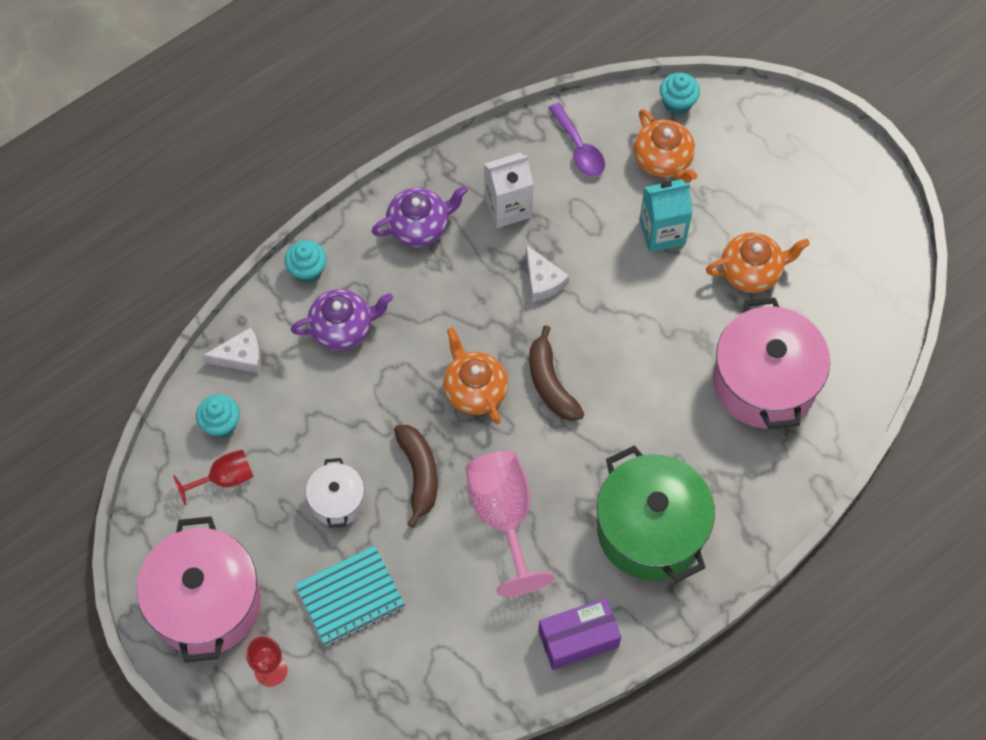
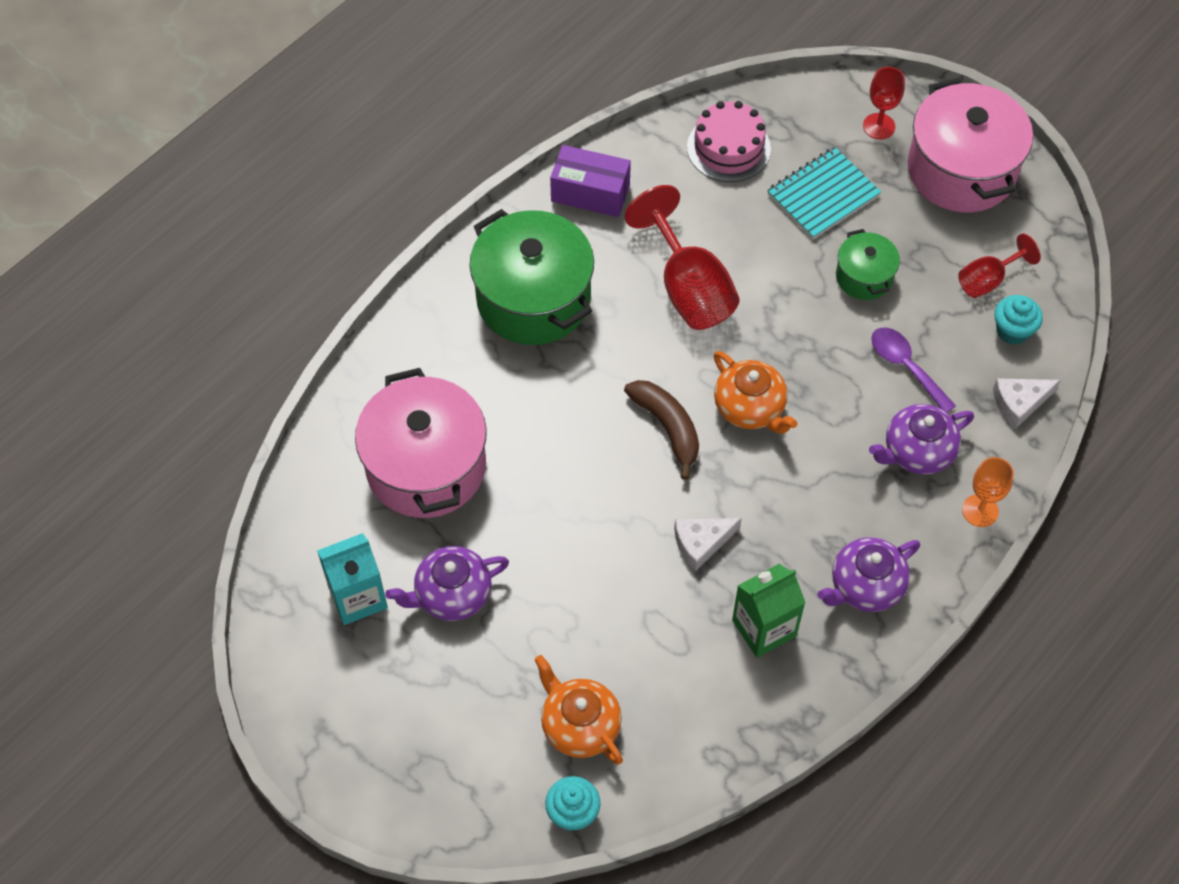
camera: 170 degrees right, 5 degrees down
(308, 270) = (980, 510): turquoise cupcake -> orange goblet
(337, 501) = (864, 277): white pot -> green pot
(419, 474) = (787, 314): brown banana -> none
(429, 669) = (728, 148): none -> pink cake
(503, 516) = (688, 288): pink goblet -> red goblet
(508, 207) = (764, 628): white carton -> green carton
(542, 280) = (701, 543): white cheese -> white cheese turned 75 degrees counterclockwise
(578, 639) = (590, 193): purple box -> purple box turned 45 degrees clockwise
(579, 148) = (691, 724): purple spoon -> purple spoon (906, 367)
(662, 232) = (567, 626): turquoise carton -> turquoise carton (357, 597)
(752, 271) = (452, 594): orange teapot -> purple teapot

